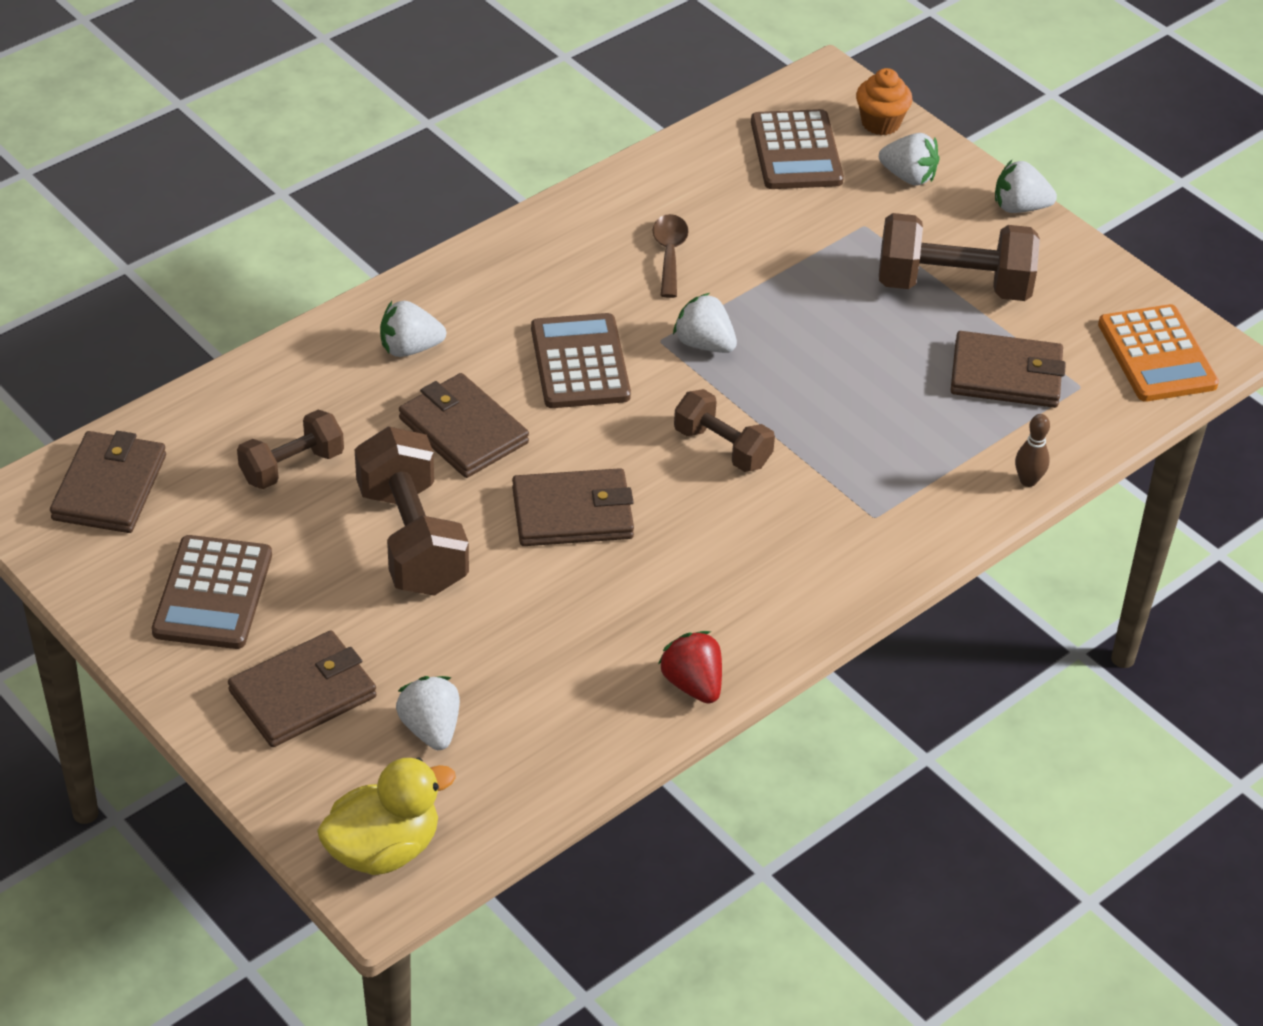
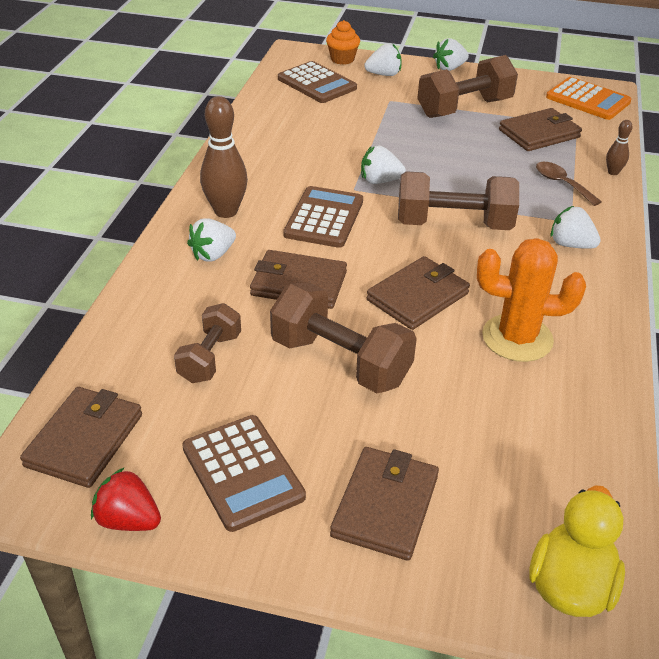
camera: 35 degrees left, 5 degrees down
(109, 487) = (84, 440): brown wallet -> brown wallet turned 45 degrees clockwise
(430, 729) = (496, 476): white strawberry -> white strawberry (570, 244)
(479, 298) = (226, 211): none -> brown bowling pin
(580, 362) = (324, 218): brown calculator -> brown calculator turned 60 degrees clockwise
(622, 616) = (517, 338): none -> orange cactus
(669, 254) = (308, 148): brown spoon -> brown spoon (562, 184)
(693, 684) = (604, 355): red strawberry -> red strawberry (128, 520)
(722, 447) = (453, 224): brown dumbbell -> brown dumbbell, size x1.65

